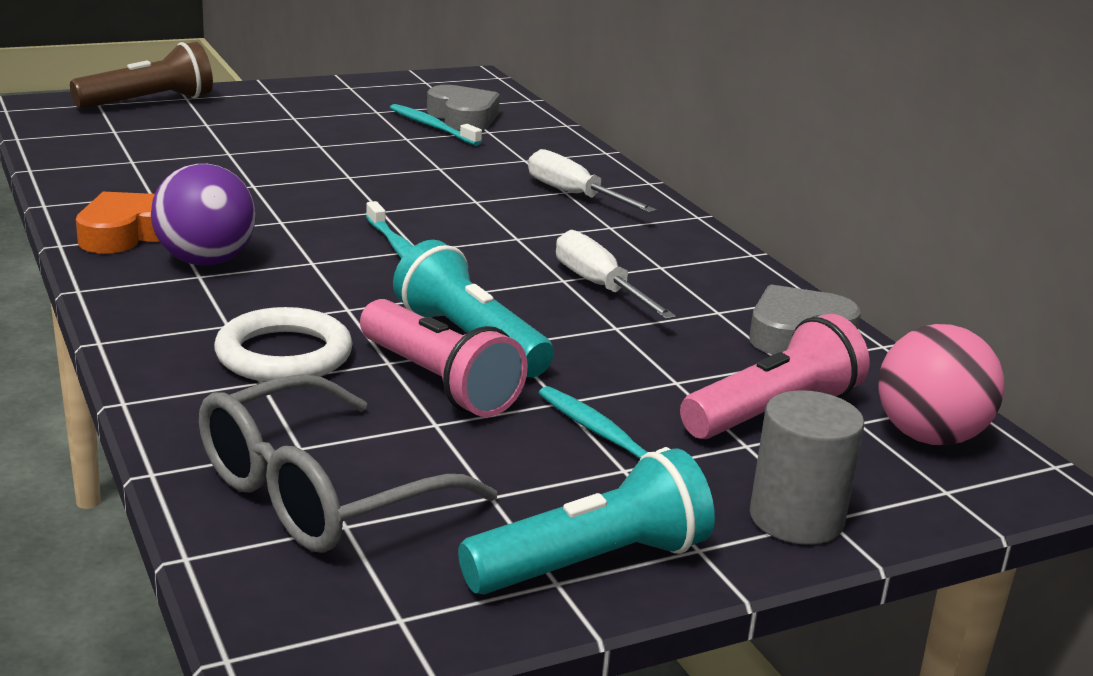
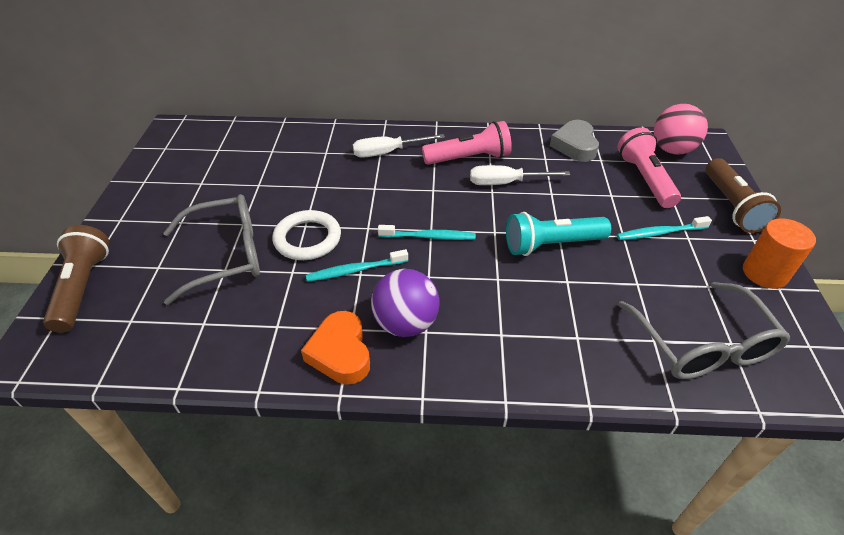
camera: 60 degrees left, 20 degrees up
(253, 148) = (226, 255): none -> grey glasses
(284, 355) = (548, 319): white ring -> white ring (307, 239)
(432, 127) = (248, 169): turquoise toothbrush -> turquoise toothbrush (355, 270)
(439, 382) = (595, 269): pink flashlight -> pink flashlight (469, 158)
(463, 117) = (242, 153): grey heart -> none
(591, 562) = (764, 273): turquoise flashlight -> orange cylinder
(796, 518) = (732, 206): grey cylinder -> brown flashlight

